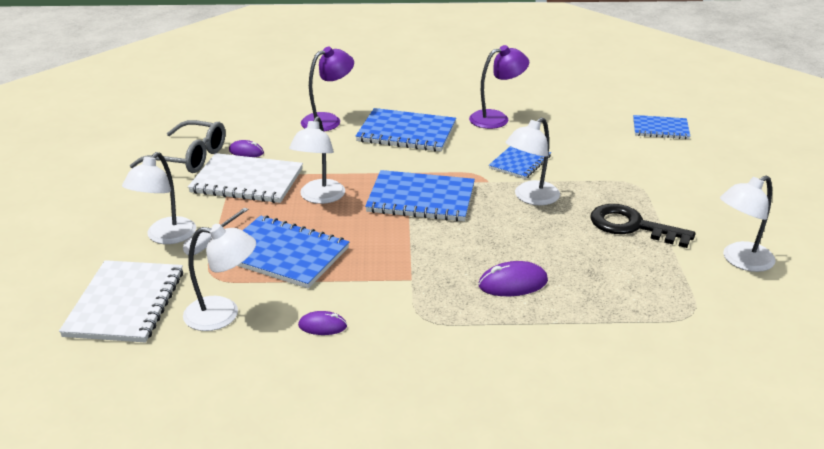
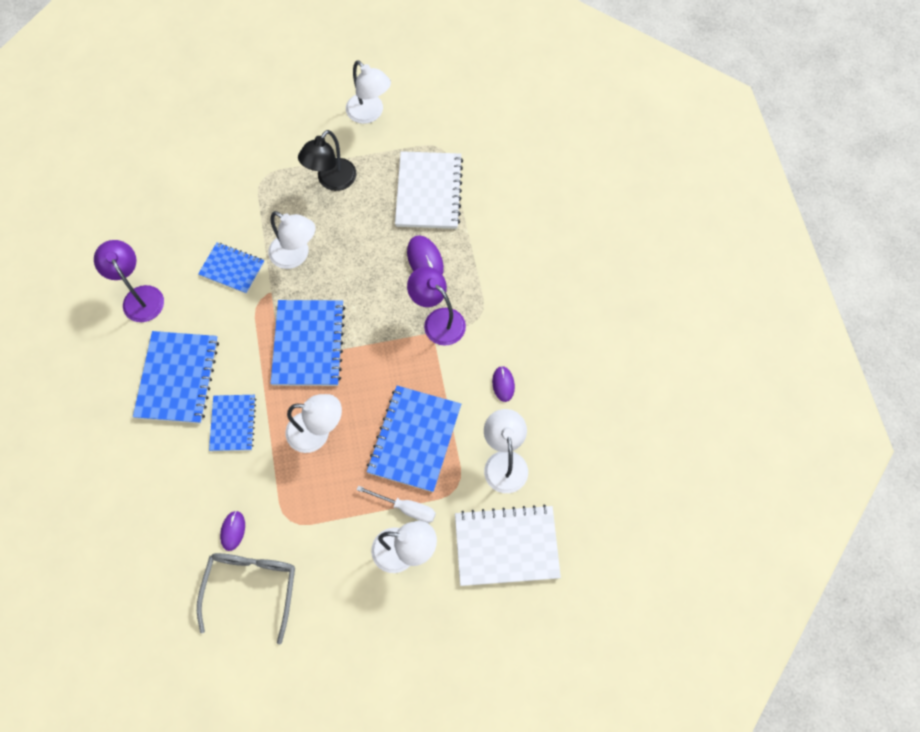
camera: 100 degrees left, 35 degrees up
(247, 181) = (294, 510): white notebook -> white notebook (428, 192)
(328, 120) = (153, 464): purple lamp -> purple lamp (438, 320)
(632, 226) = (332, 181): black key -> black lamp
(660, 129) = (155, 155): blue notebook -> blue notebook (233, 423)

